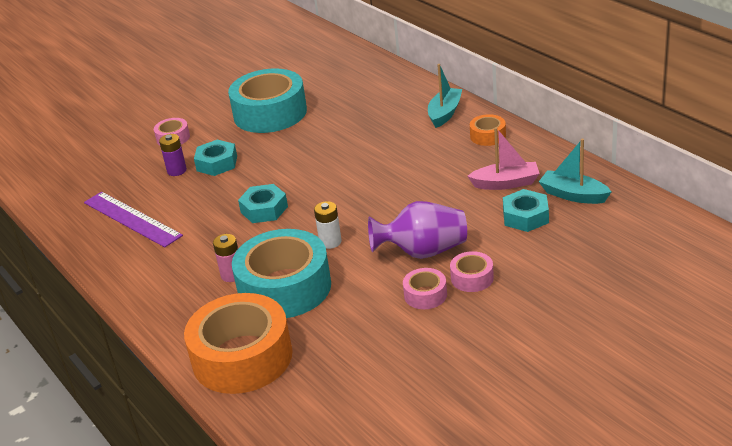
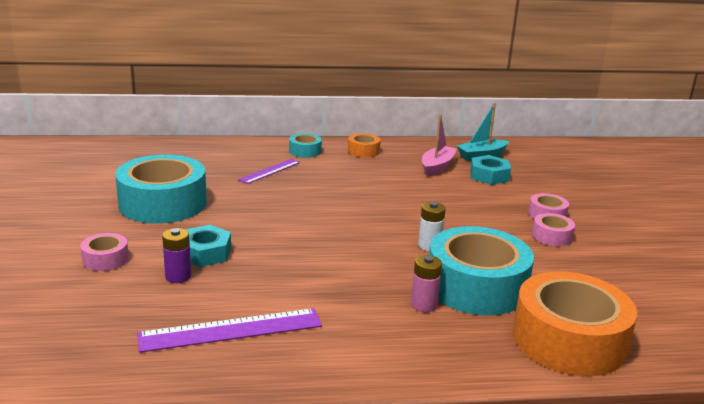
camera: 65 degrees left, 10 degrees down
(264, 209) = (331, 256): turquoise nut -> none
(380, 120) = (270, 171): none -> purple ruler
(423, 252) = (491, 218): purple vase -> none
(445, 113) = (305, 151): turquoise boat -> turquoise tape

